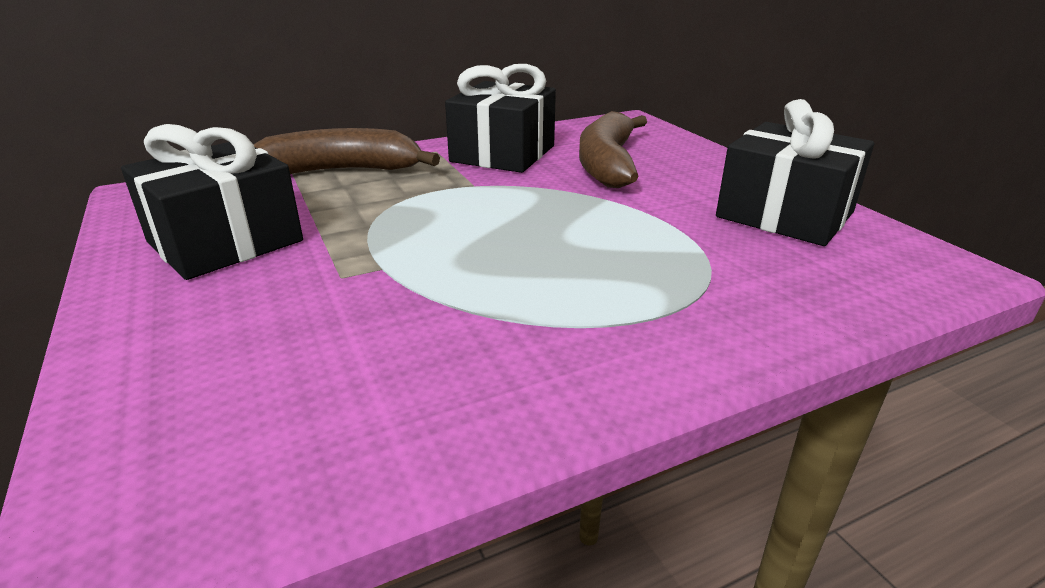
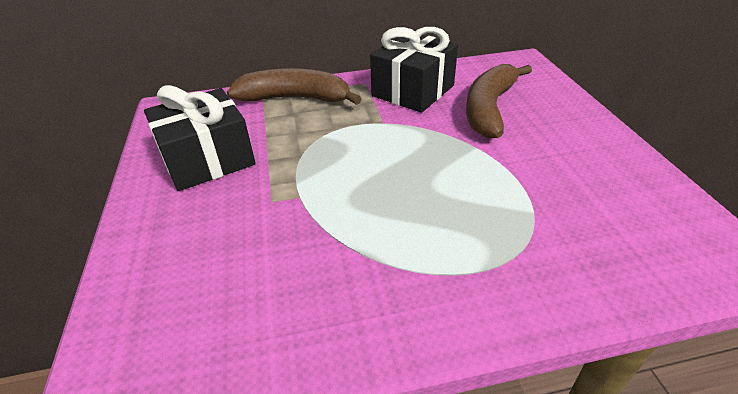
camera: 15 degrees right, 10 degrees up
(784, 214) = (615, 180): black gift -> none

